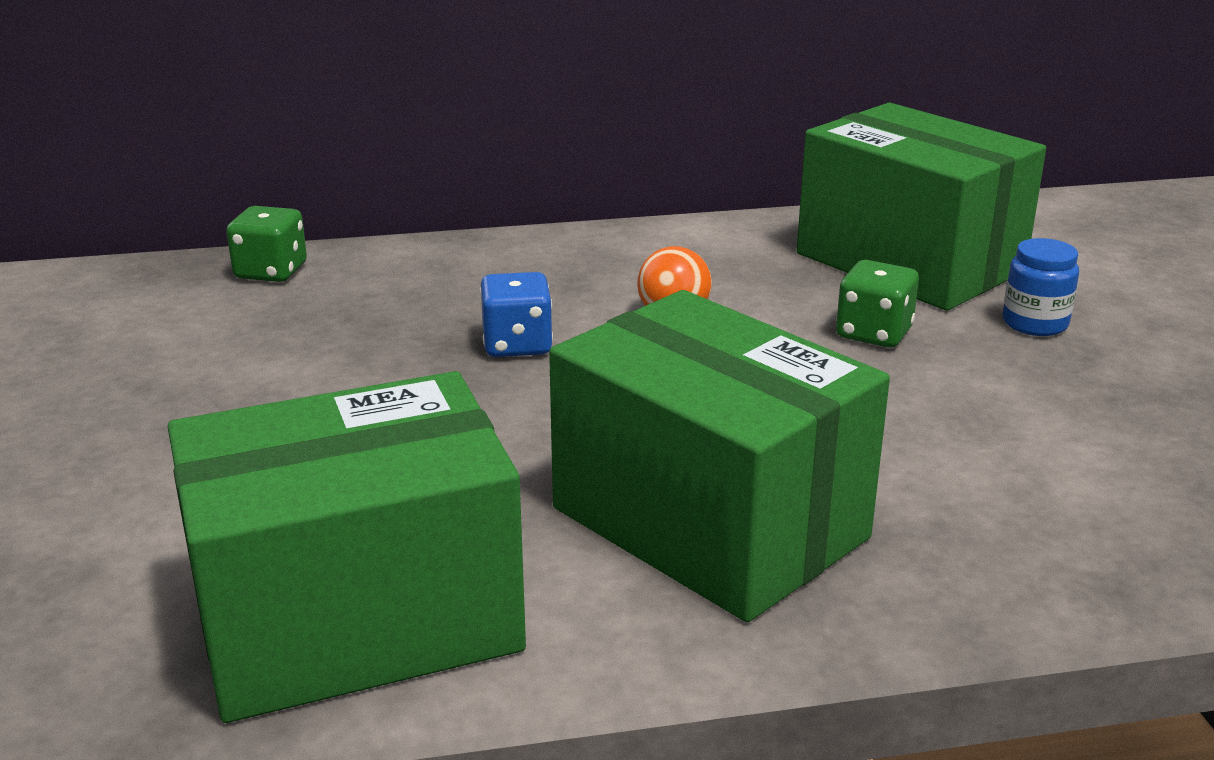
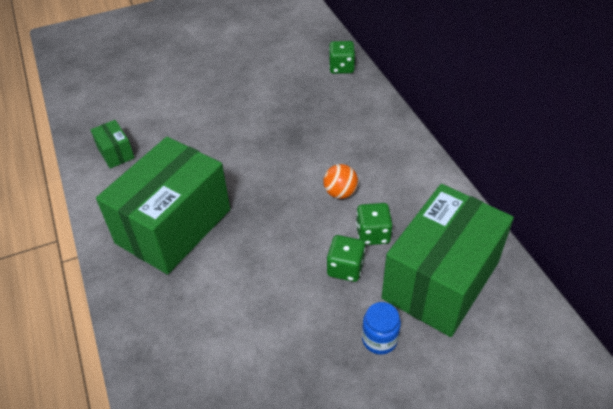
camera: 80 degrees right, 20 degrees up
(357, 620) = (116, 153): green box -> green box, size x0.41
(517, 345) = (298, 149): blue dice -> none
(793, 300) = (373, 234): none -> green dice

